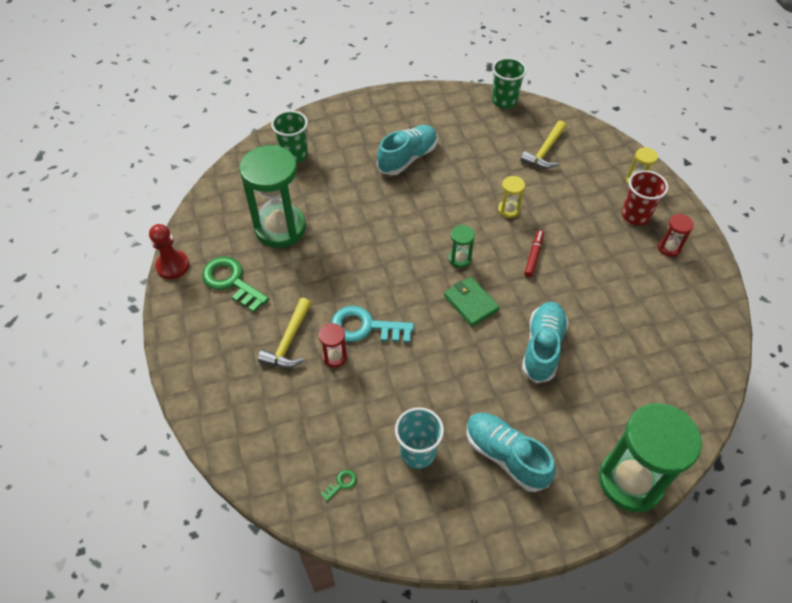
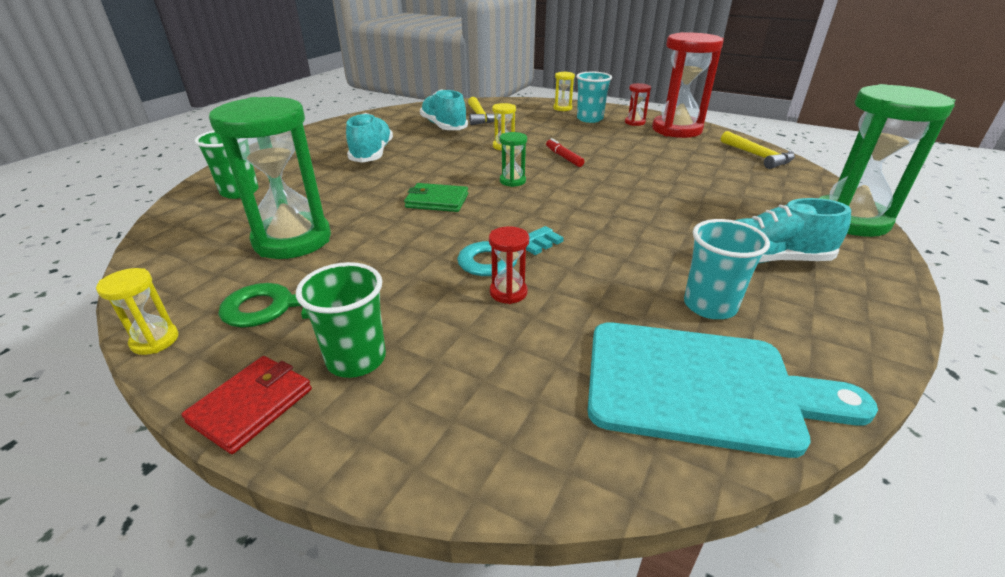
camera: 45 degrees left, 20 degrees down
(173, 266) = (155, 340): red pawn -> yellow hourglass
(176, 336) = (252, 406): none -> red wallet
(288, 341) = (435, 312): yellow hammer -> yellow hammer (757, 156)
(341, 484) = (701, 386): green key -> turquoise cutting board
(471, 303) = (566, 197): green wallet -> green wallet (437, 201)
(504, 101) = (410, 109): green cup -> green cup (356, 359)
(542, 347) = (660, 192): turquoise shoe -> turquoise shoe (444, 126)
(635, 215) = (589, 119): red cup -> turquoise cup
(690, 285) = (676, 130): none -> red hourglass

